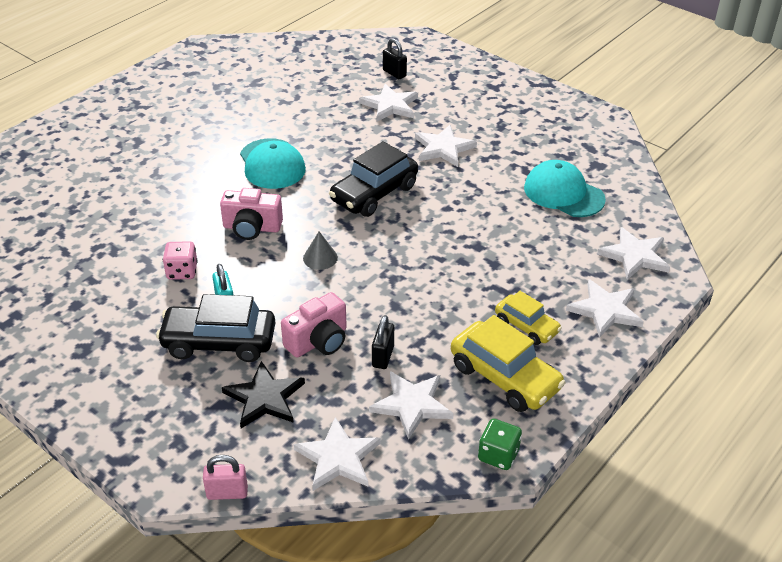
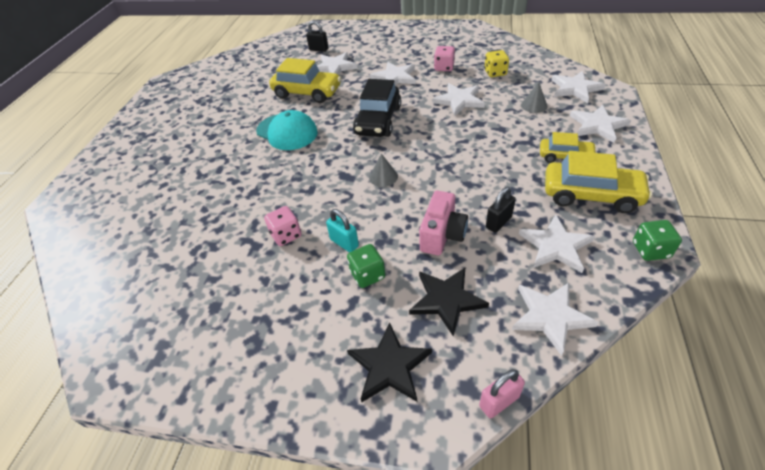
camera: 25 degrees left, 5 degrees up
(169, 422) = (389, 366): none -> black star
(219, 342) = (367, 275): black car -> green dice
(252, 228) = (312, 179): pink camera -> none
(332, 126) = (307, 93): none -> yellow car
(383, 356) = (498, 222): black padlock -> black padlock turned 60 degrees clockwise
(484, 209) = (459, 100): none -> white star
(511, 160) = (444, 67): none -> pink dice
(561, 253) = (534, 105): none -> grey cone
(563, 193) = (495, 73): turquoise cap -> yellow dice

